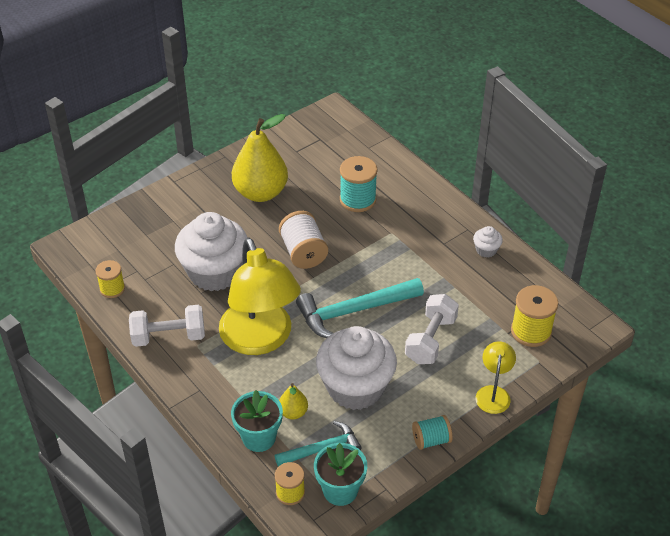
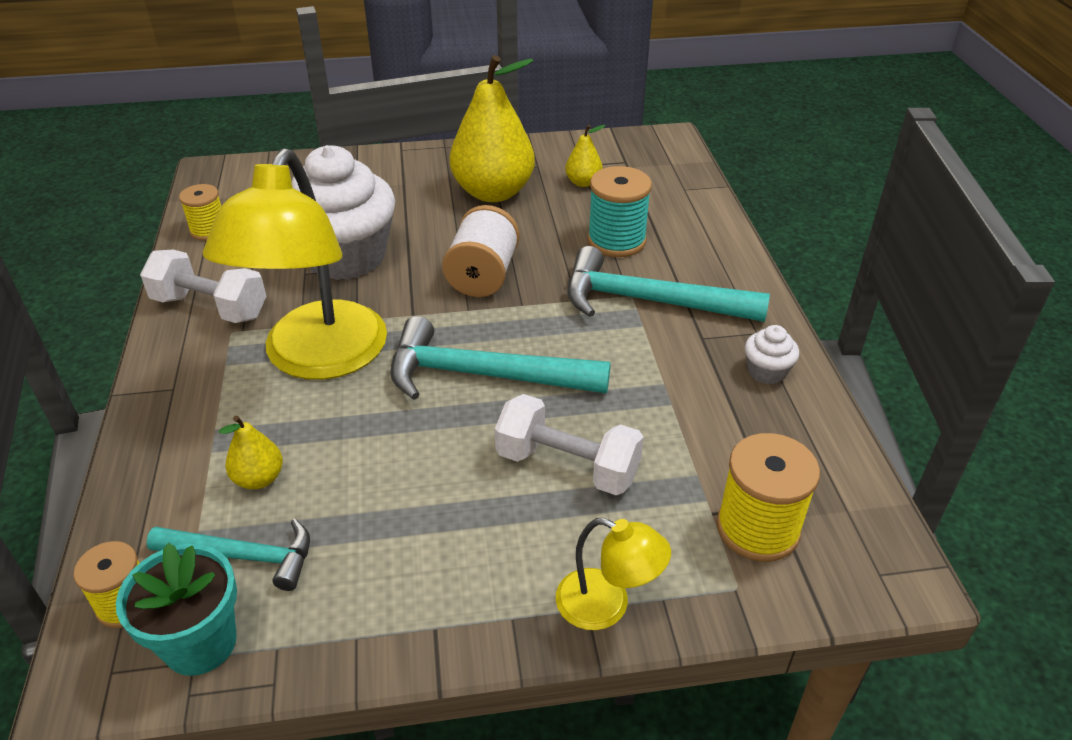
camera: 30 degrees right, 5 degrees down
(259, 437) = (174, 492): turquoise flower pot -> none
(307, 165) = (583, 182): none -> yellow pear
(355, 387) = (384, 485): white cupcake -> none
(403, 232) = (649, 301): none -> turquoise hammer
(430, 340) = (567, 466): white dumbbell -> white dumbbell turned 60 degrees clockwise
(431, 440) = (427, 634): turquoise spool -> none
(493, 393) = (607, 605): yellow lamp -> yellow lamp turned 75 degrees clockwise

